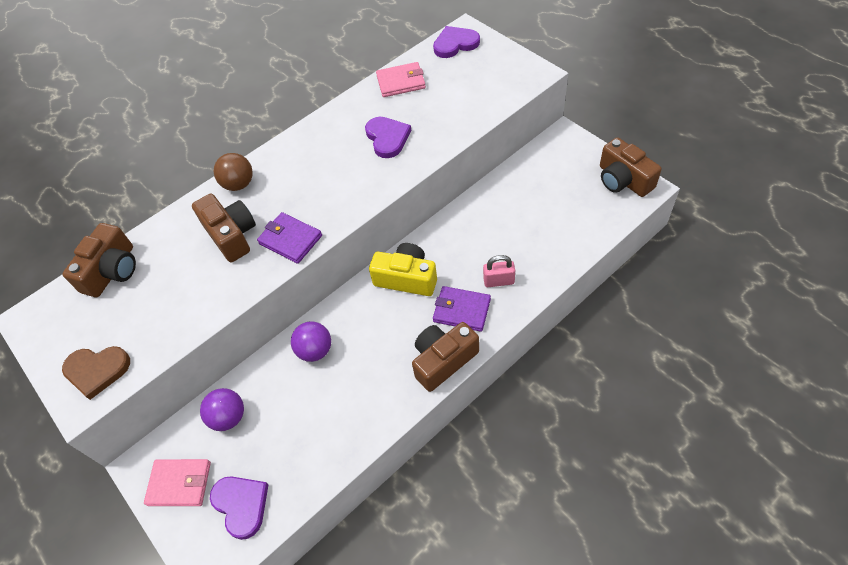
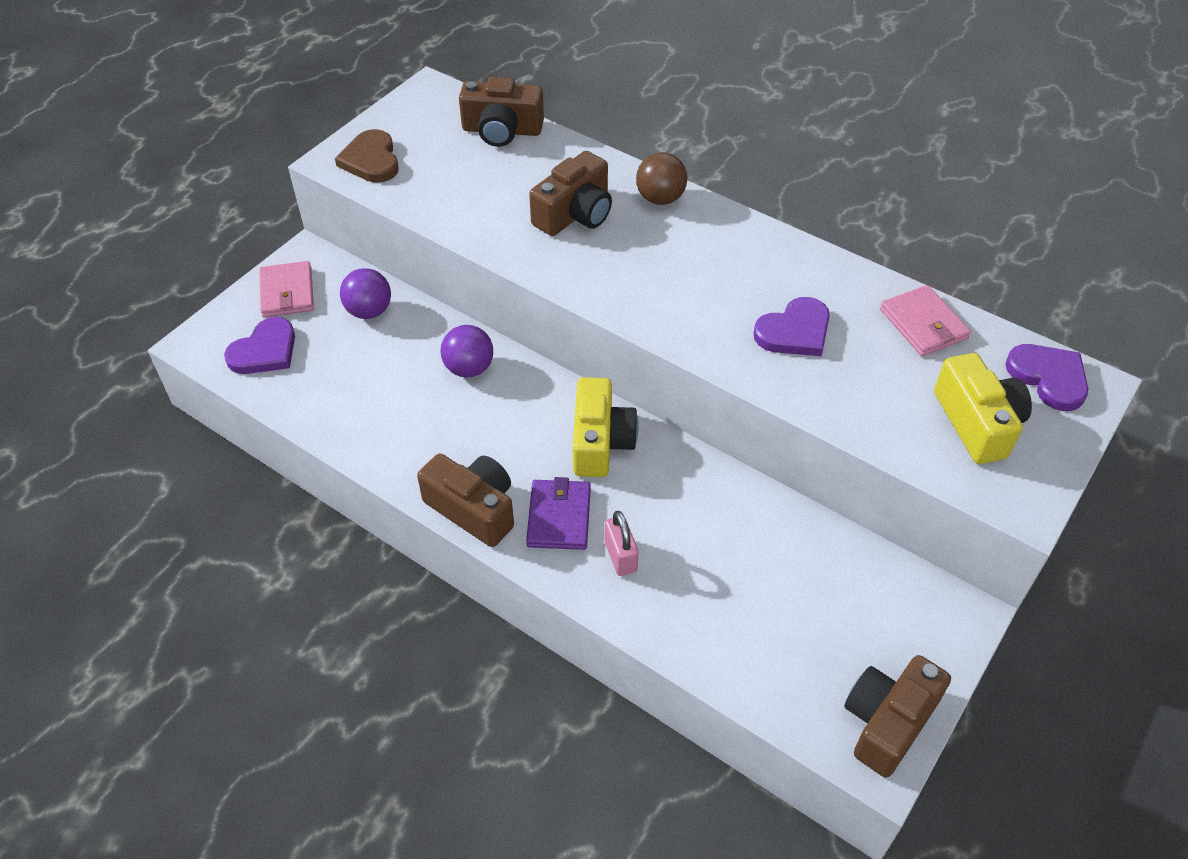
camera: 70 degrees right, 5 degrees down
(290, 240) = (580, 270): purple wallet -> none
(479, 77) = (977, 423): none -> yellow camera

